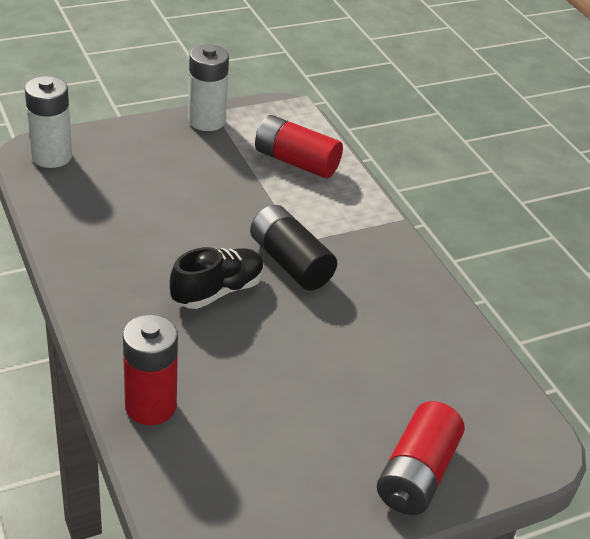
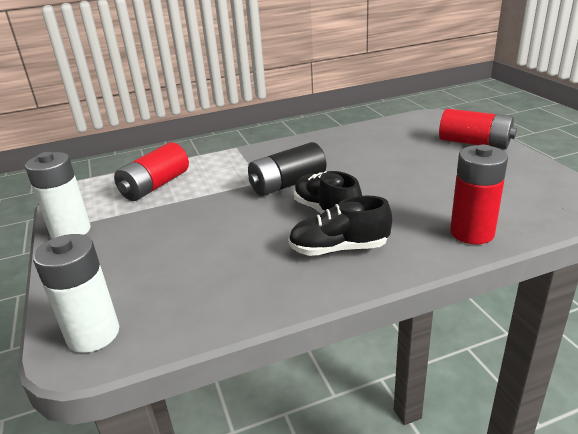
camera: 80 degrees left, 10 degrees down
(140, 295) = (339, 249): none -> black shoe

